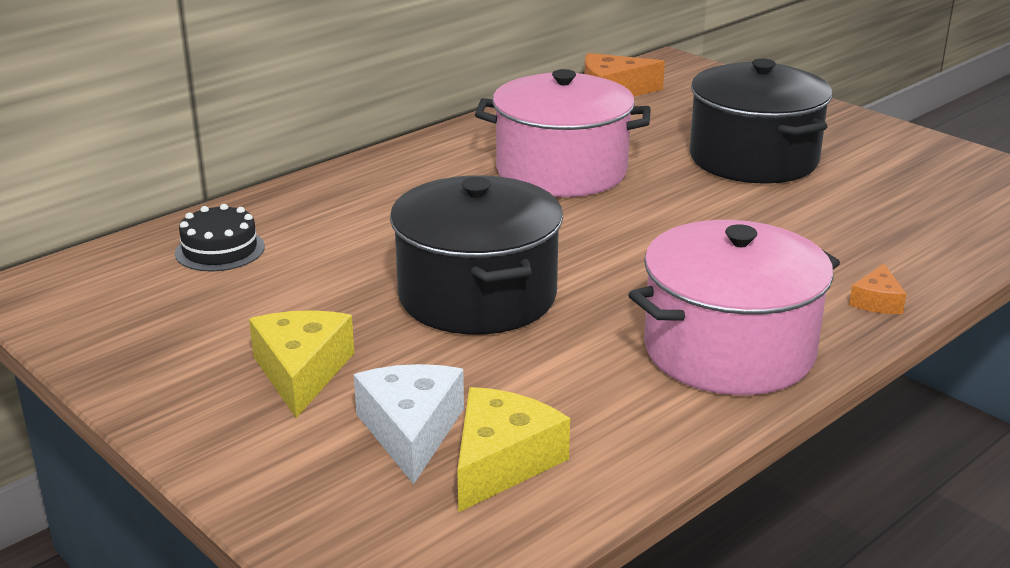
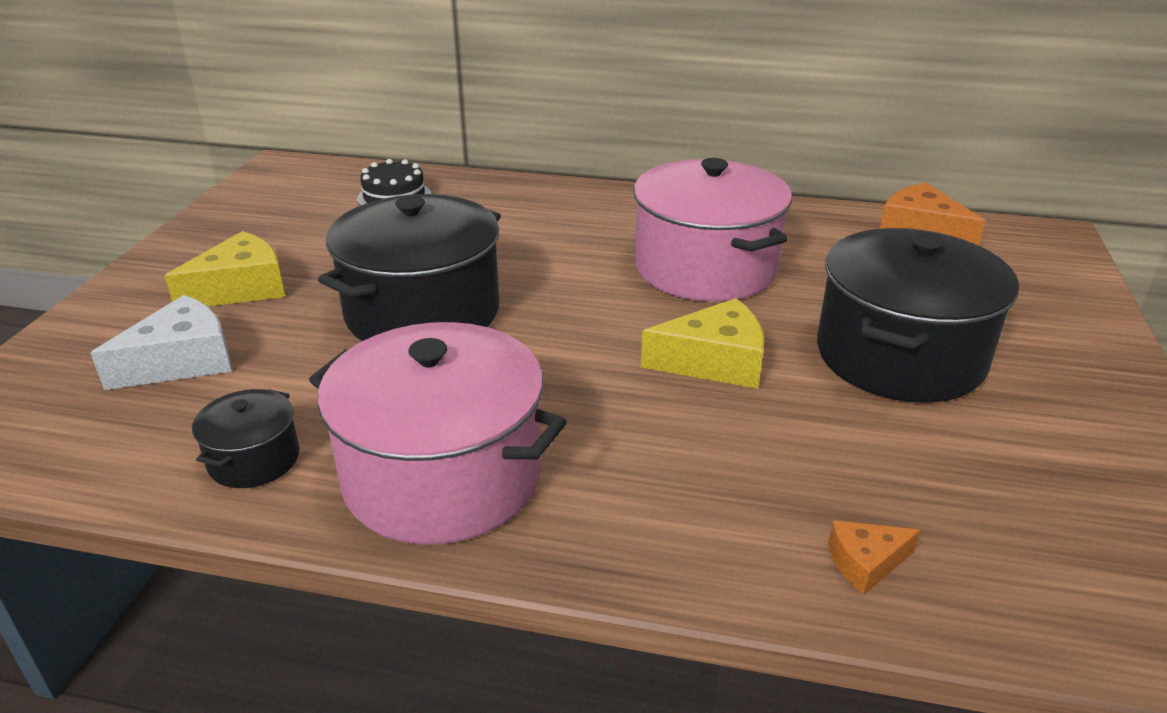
camera: 55 degrees right, 5 degrees up
(501, 462) = (156, 418): yellow cheese -> yellow cheese (714, 362)
(623, 424) = (254, 459): none -> black pot
(877, 301) = (656, 550): orange cheese -> orange cheese (865, 563)

